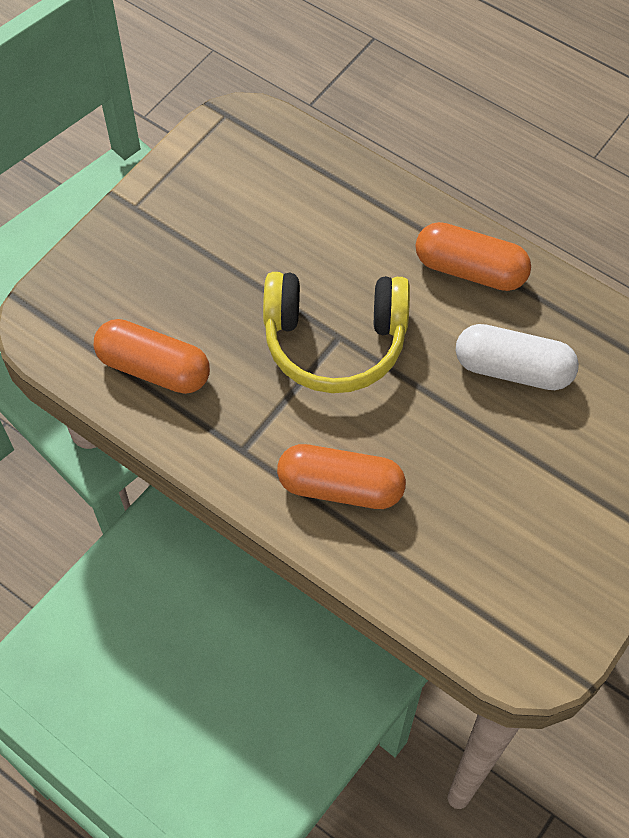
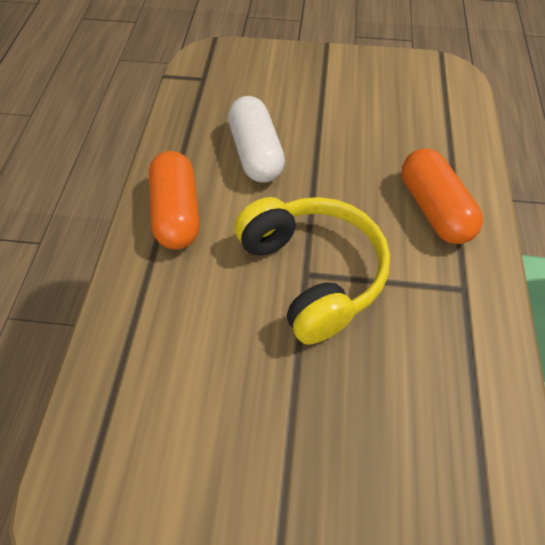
camera: 120 degrees left, 5 degrees down
(154, 368) = (454, 410): orange capsule -> none

